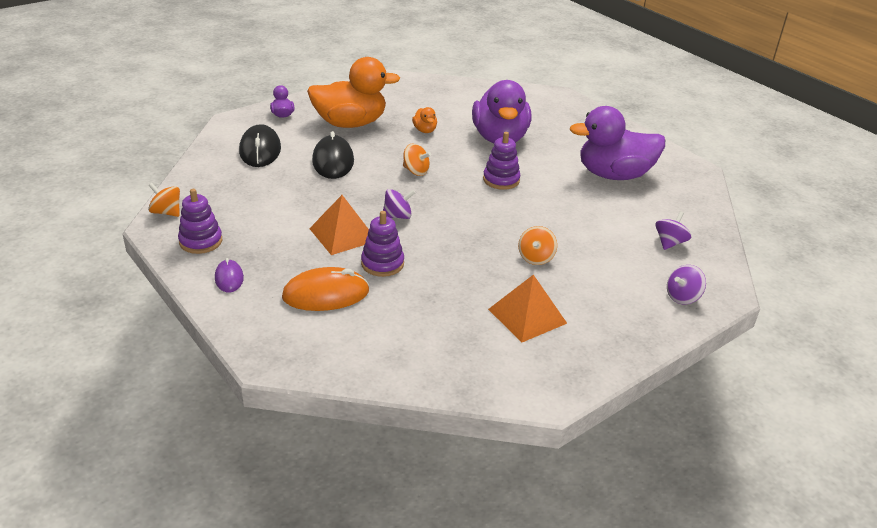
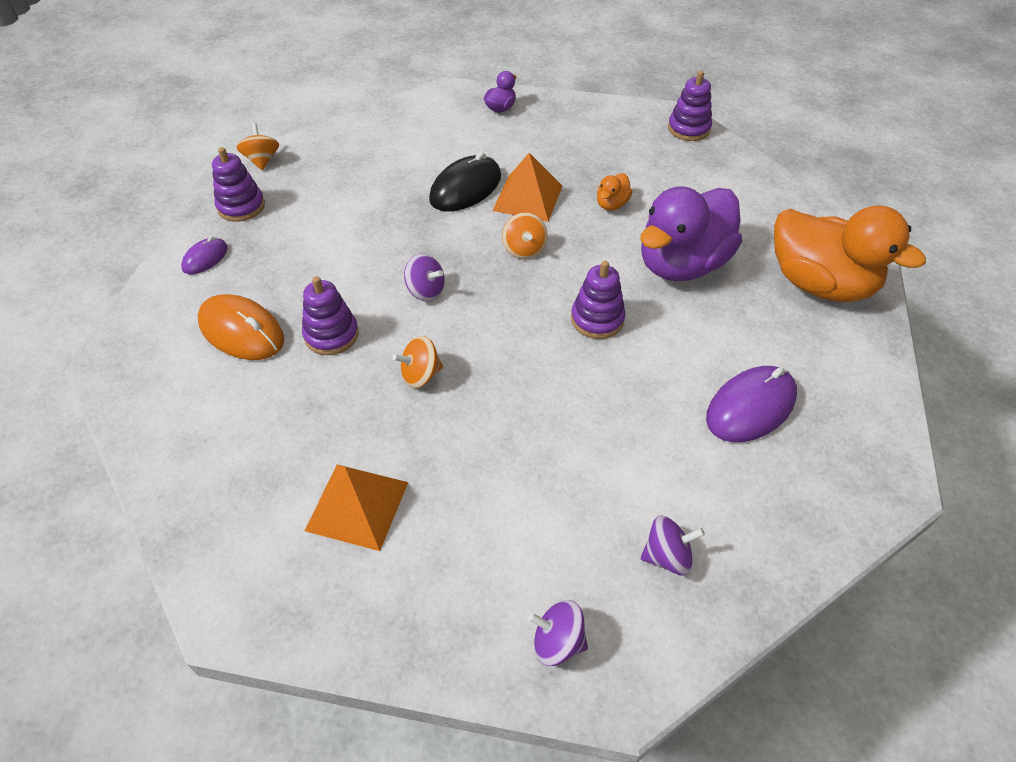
camera: 50 degrees right, 15 degrees up
(260, 150) = (423, 138): black mouse -> none
(343, 234) = (349, 277): orange pyramid -> orange pyramid (527, 198)
(350, 123) = (548, 153): orange duck -> orange duck (819, 284)
(405, 80) = (688, 129): none -> purple stacking toy
(536, 258) = (477, 444): orange spinning top -> orange spinning top (420, 375)
(614, 175) = (750, 407): purple duck -> purple mouse

